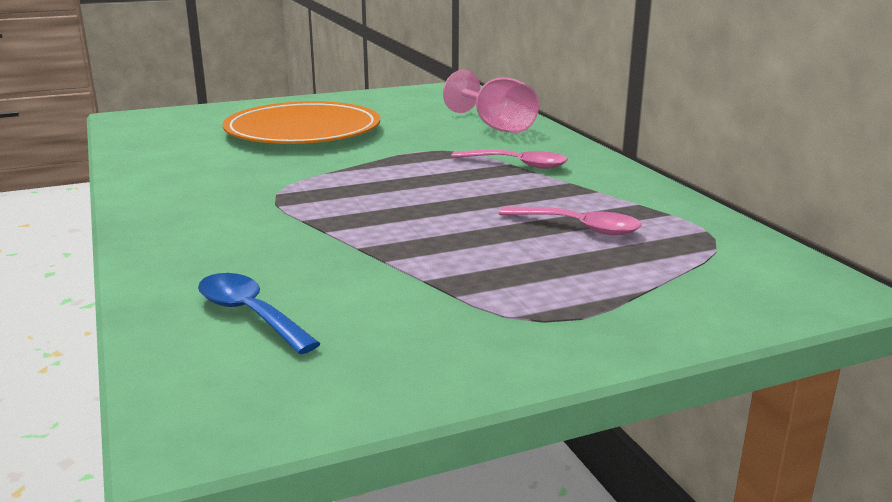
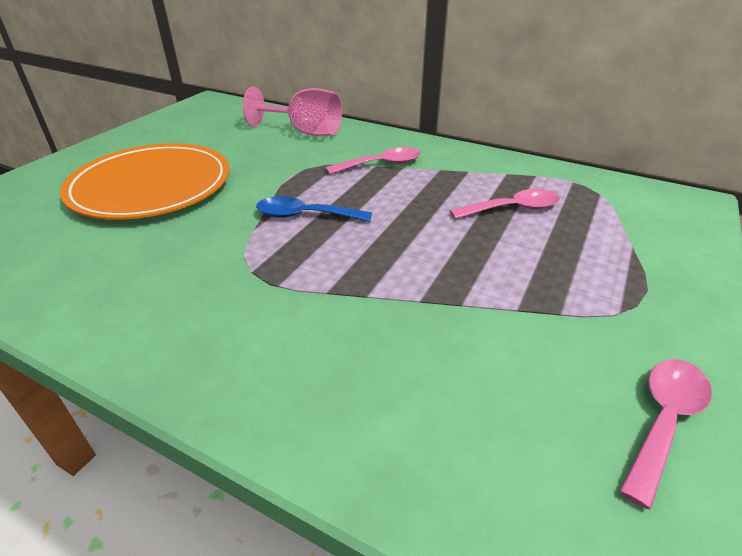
camera: 40 degrees left, 15 degrees up
(250, 314) = (474, 430): blue spoon -> blue spoon (305, 216)
(392, 374) = (664, 421): none -> pink spoon

